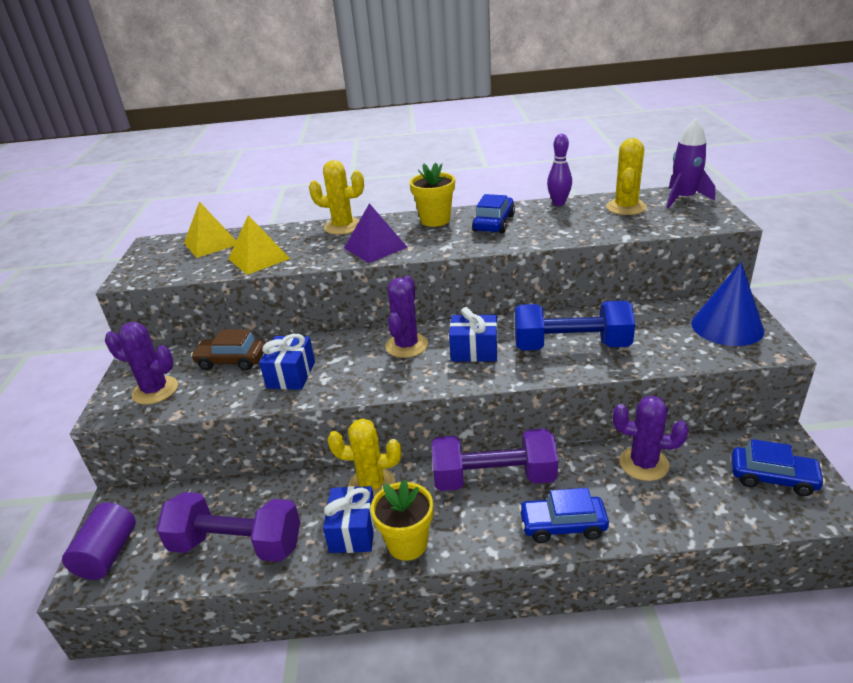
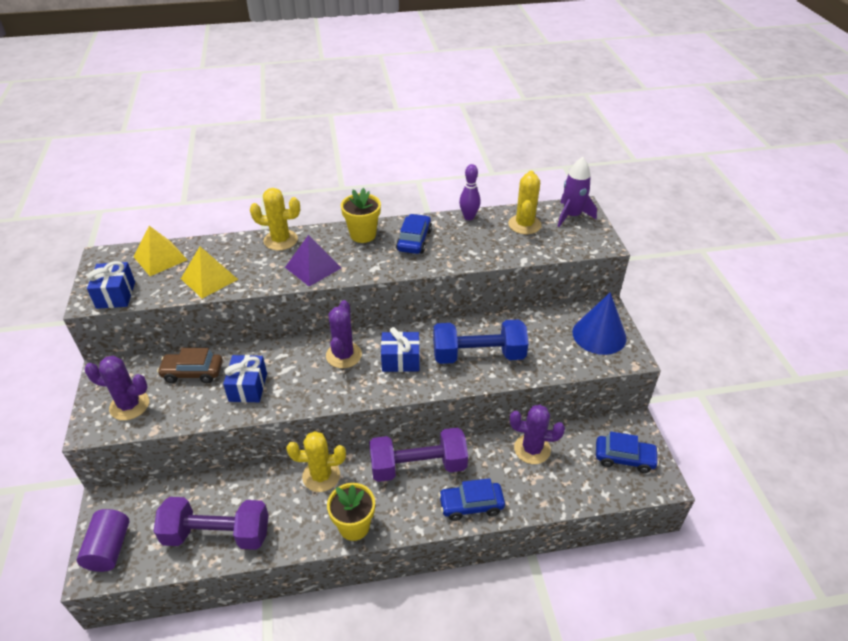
camera: 10 degrees left, 10 degrees up
(353, 531) = (310, 518): blue gift -> blue gift (116, 295)

